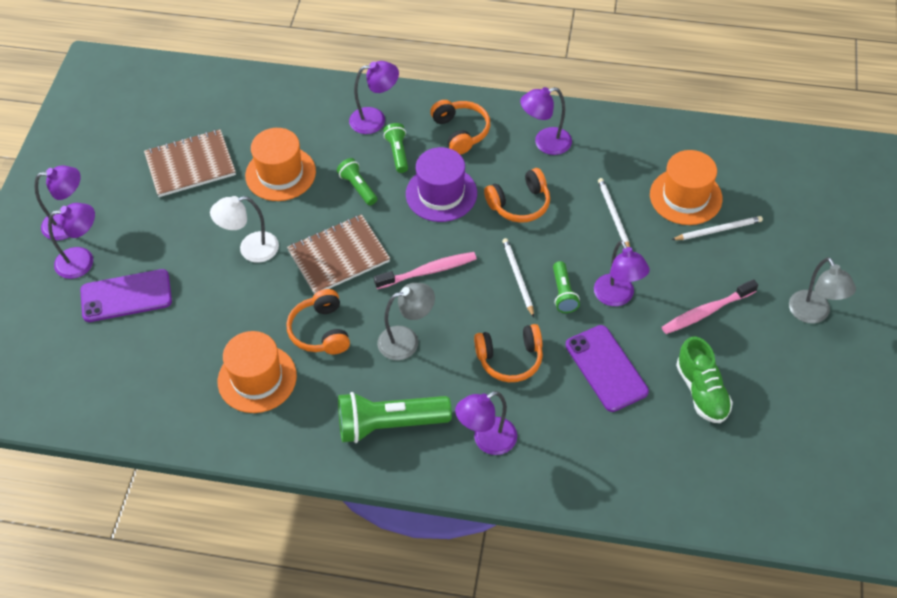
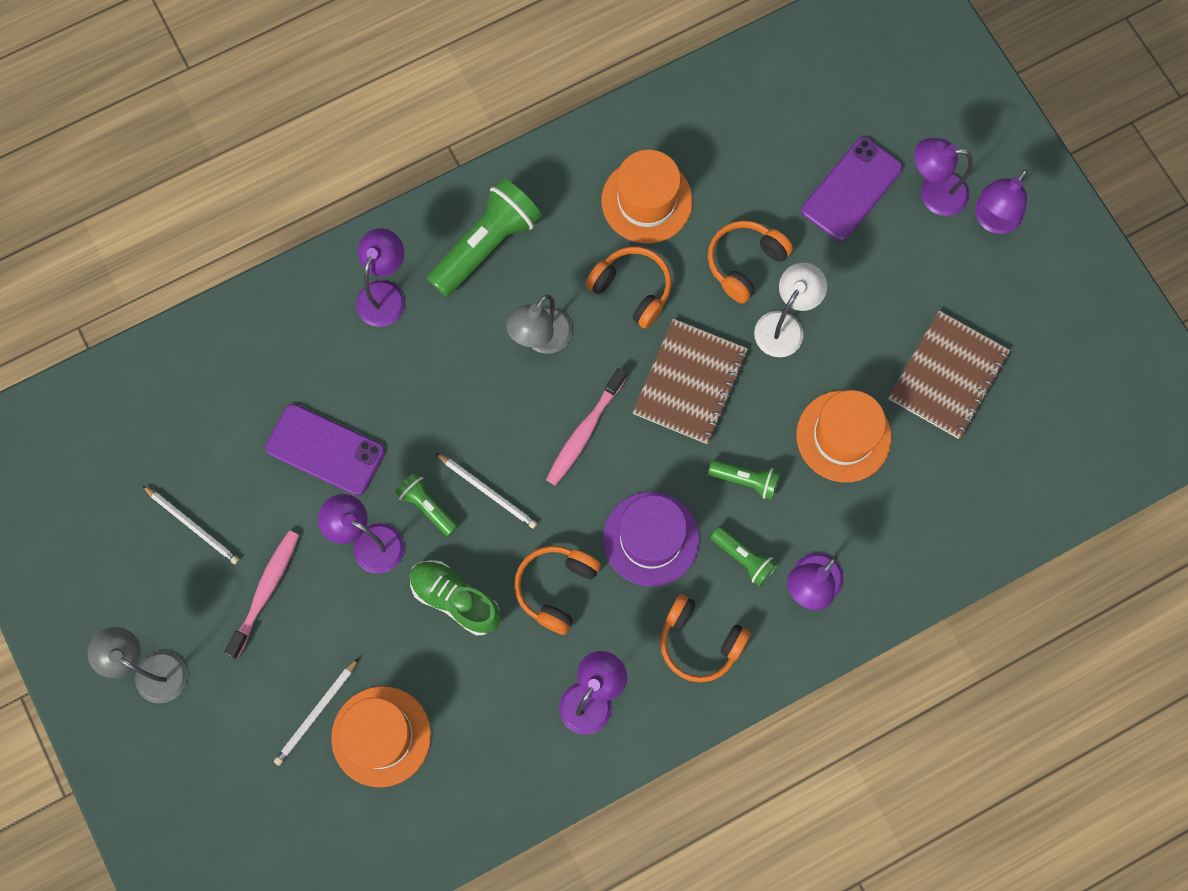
camera: 140 degrees right, 20 degrees up
(83, 261) = (933, 193): purple lamp -> purple lamp turned 60 degrees clockwise
(510, 359) = (426, 392): orange headphones -> orange headphones (744, 263)
(613, 215) = (444, 649): white pencil -> white pencil (193, 526)
(701, 391) = (215, 491): green shoe -> green shoe (455, 599)

